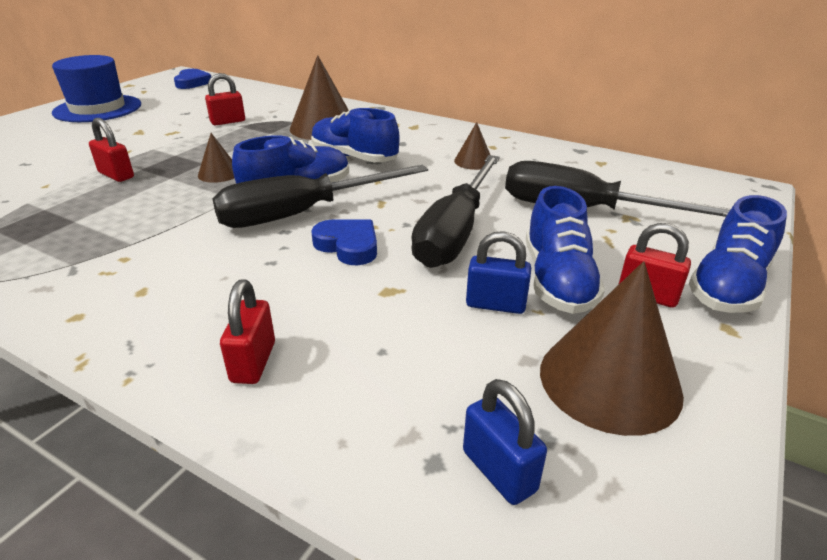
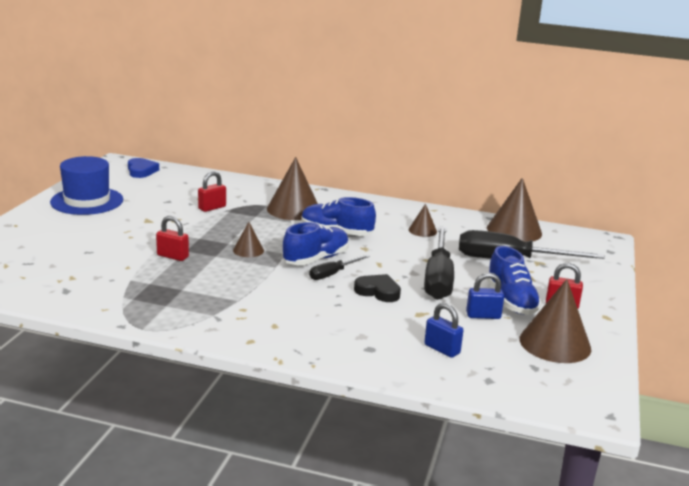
camera: 15 degrees left, 10 degrees down
(253, 362) = (373, 352): red padlock -> none
(302, 213) = (333, 274): black screwdriver -> black screwdriver, size x0.50
(348, 246) = (378, 291): blue heart -> black heart
(499, 471) = (518, 380): blue padlock -> blue padlock (442, 349)
(607, 168) = (514, 230): none -> brown cone
(728, 286) = (602, 297): blue shoe -> none

